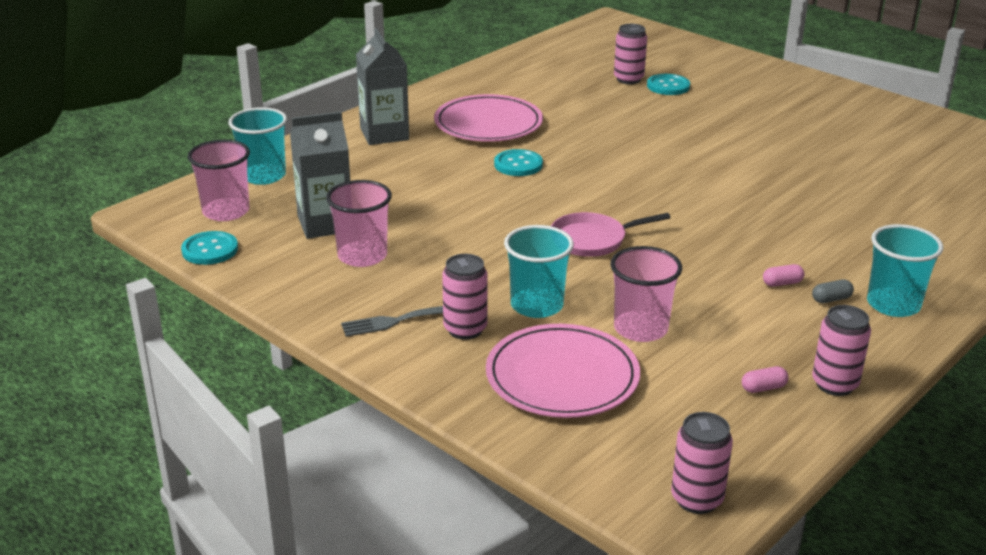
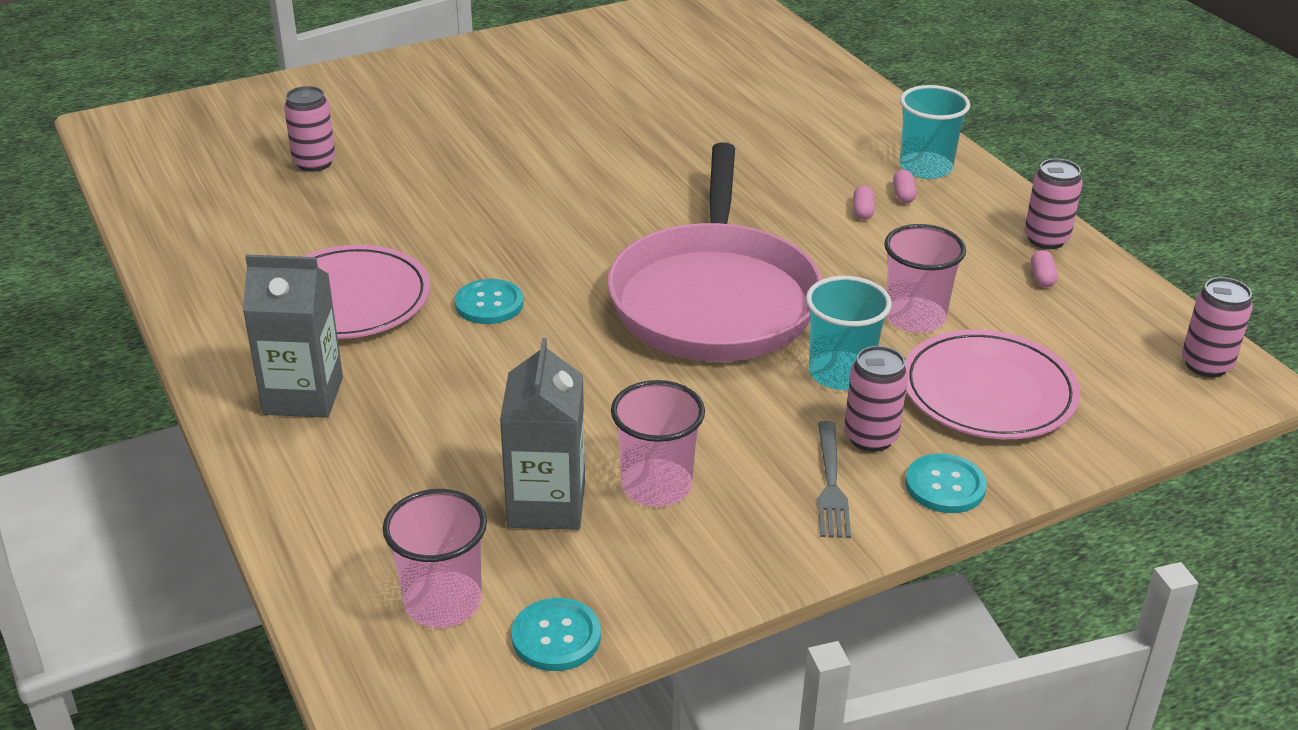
camera: 70 degrees left, 5 degrees up
(263, 176) = (349, 543): turquoise cup -> none
(592, 240) = (714, 299): pink pan -> pink pan, size x2.26
(668, 86) = (361, 143): turquoise button -> turquoise button (945, 486)
(831, 299) = (903, 195): grey capsule -> pink capsule

